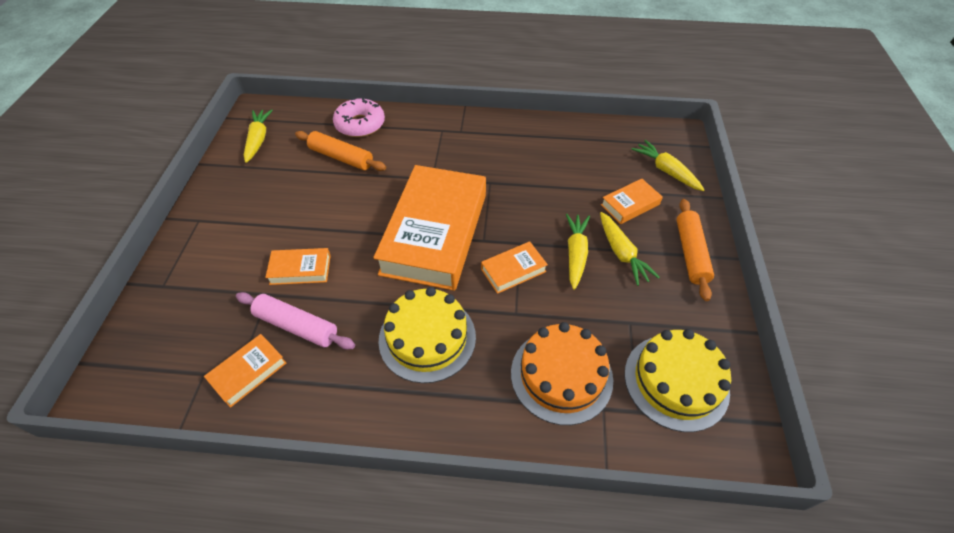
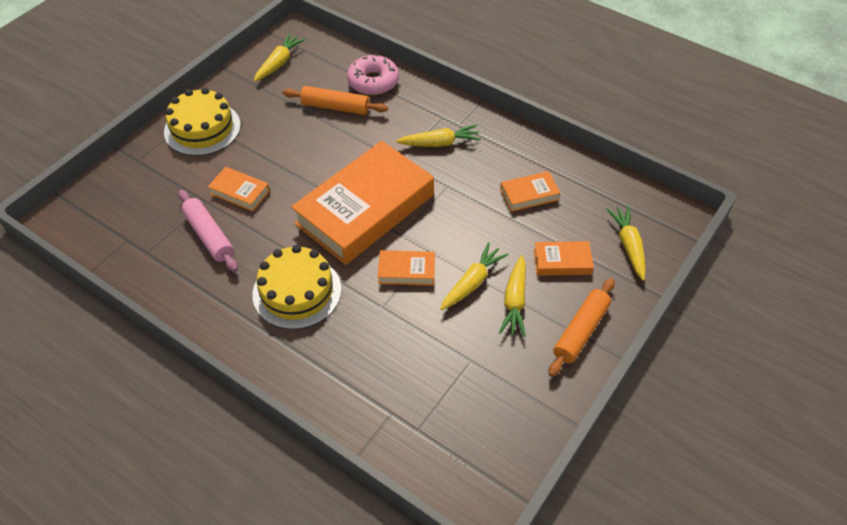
camera: 30 degrees right, 0 degrees up
(248, 372) = (155, 254): orange book -> orange book (529, 194)
(341, 157) = (335, 107): orange rolling pin -> orange rolling pin turned 45 degrees counterclockwise
(457, 152) = (440, 143): none -> yellow carrot
(561, 375) = (378, 372): orange cake -> none
(676, 381) = (469, 426): yellow cake -> yellow cake (202, 128)

